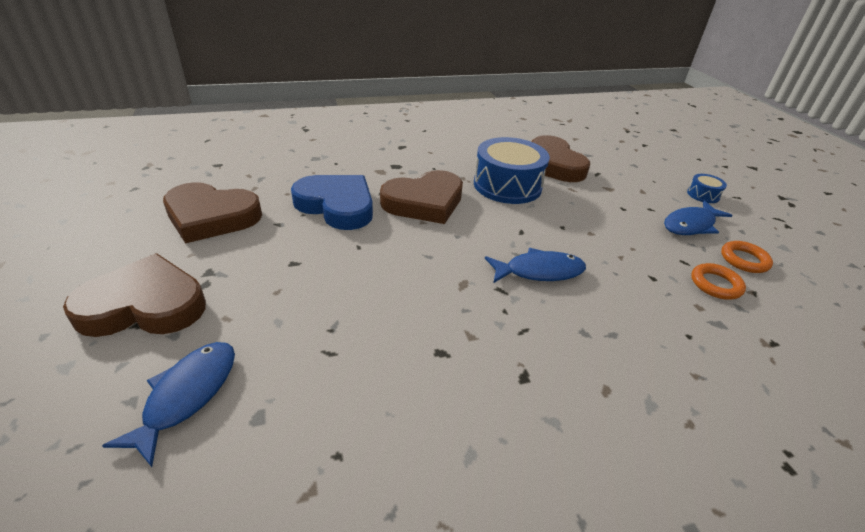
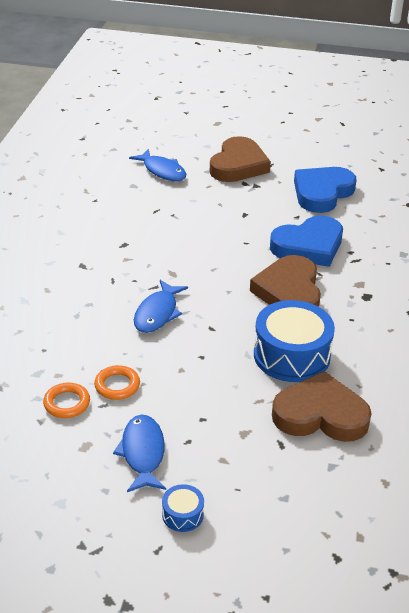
camera: 120 degrees right, 0 degrees up
(211, 217) = (322, 193): brown heart -> blue heart
(744, 260) = (73, 450): orange ring -> orange ring (117, 385)

